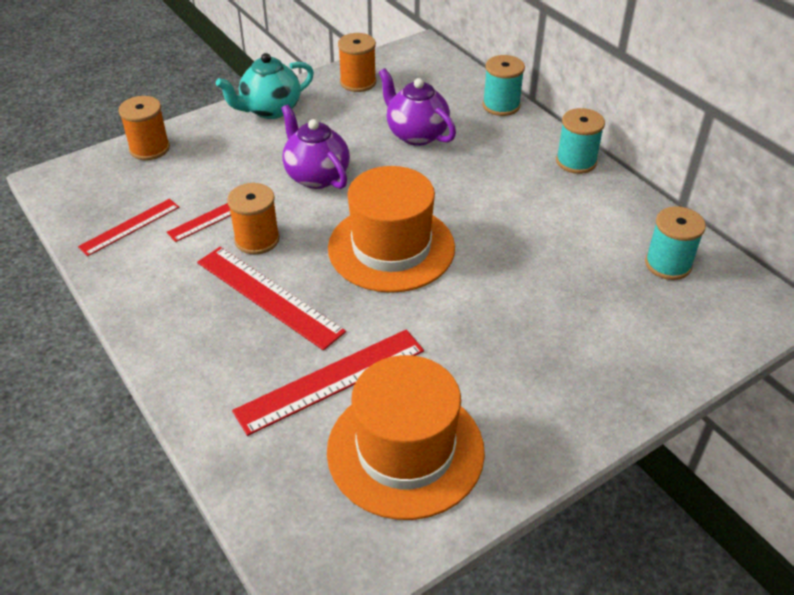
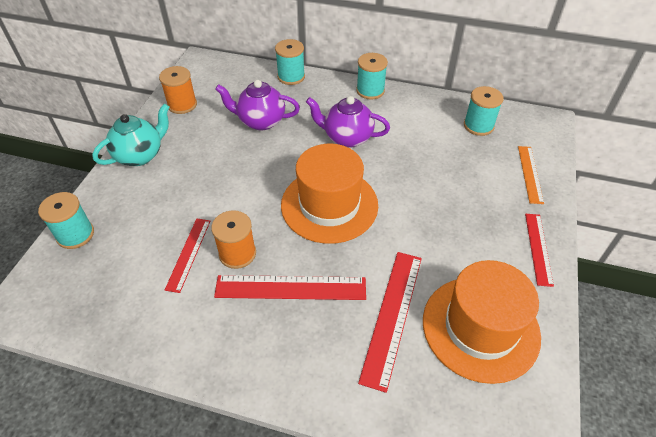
camera: 40 degrees left, 5 degrees up
(129, 226) = (129, 304): red ruler -> red ruler (538, 248)
(149, 148) = (75, 234): orange spool -> turquoise spool
(270, 110) = (140, 155): turquoise teapot -> turquoise teapot turned 150 degrees counterclockwise
(316, 176) = (227, 185): purple teapot -> purple teapot (347, 138)
(667, 349) = (530, 174): none -> orange ruler

